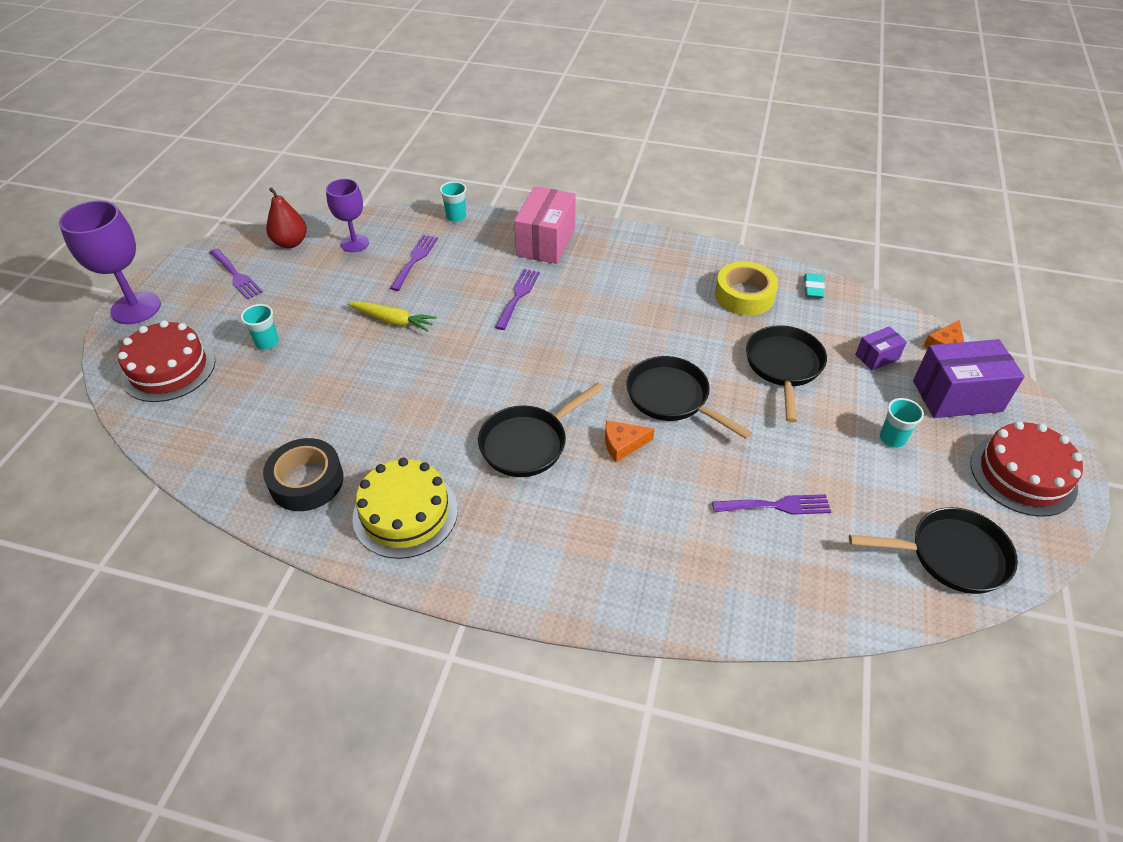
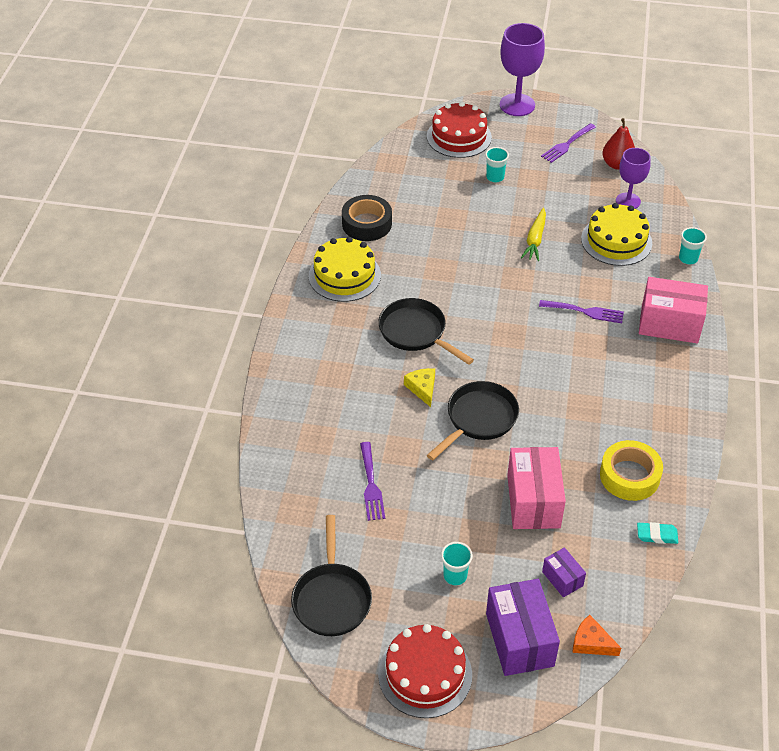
camera: 85 degrees right, 0 degrees up
(415, 260) = (616, 241): purple fork -> yellow cake
(623, 444) = (422, 388): orange cheese -> yellow cheese
(784, 366) = (533, 501): black pan -> pink box

